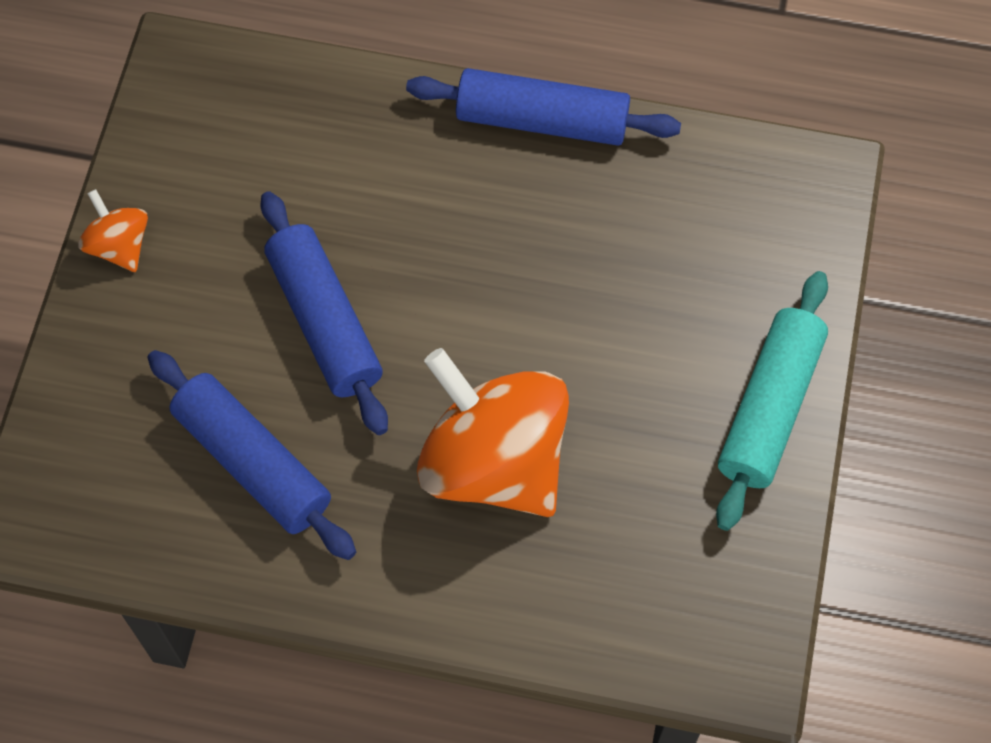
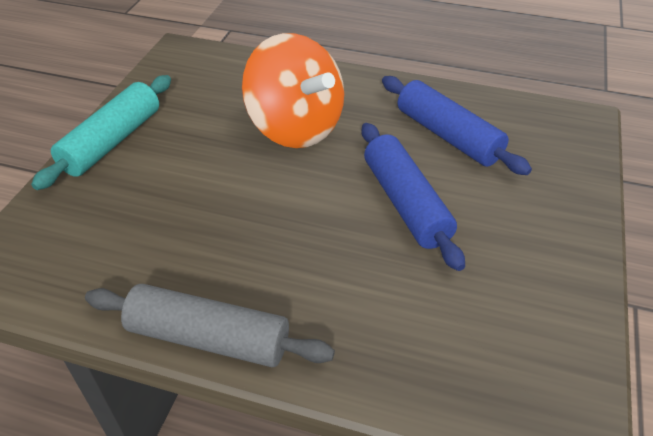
camera: 175 degrees left, 20 degrees down
(119, 246) = (577, 262): orange spinning top -> none
(542, 120) = (209, 338): blue rolling pin -> grey rolling pin

